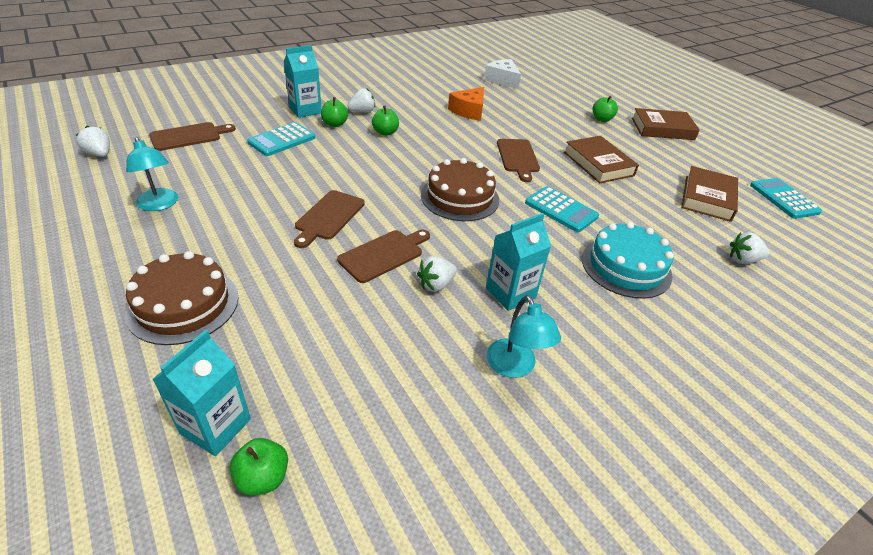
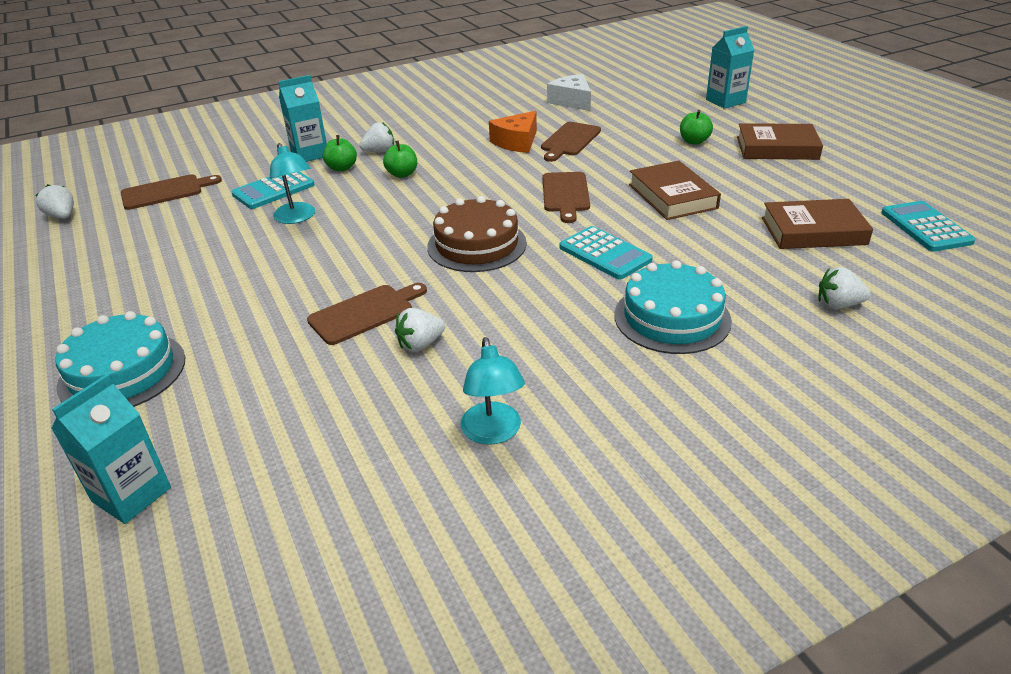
camera: 10 degrees right, 5 degrees down
(159, 205) = (118, 268): turquoise lamp -> turquoise lamp (297, 218)
(183, 304) = (122, 372): brown cake -> turquoise cake
(263, 478) = (171, 545): green apple -> none
(328, 217) = (309, 273): brown cutting board -> brown cutting board (569, 141)
(510, 293) = (511, 352): turquoise carton -> turquoise carton (725, 101)
(707, 198) = (813, 231): brown book -> brown book turned 60 degrees clockwise

